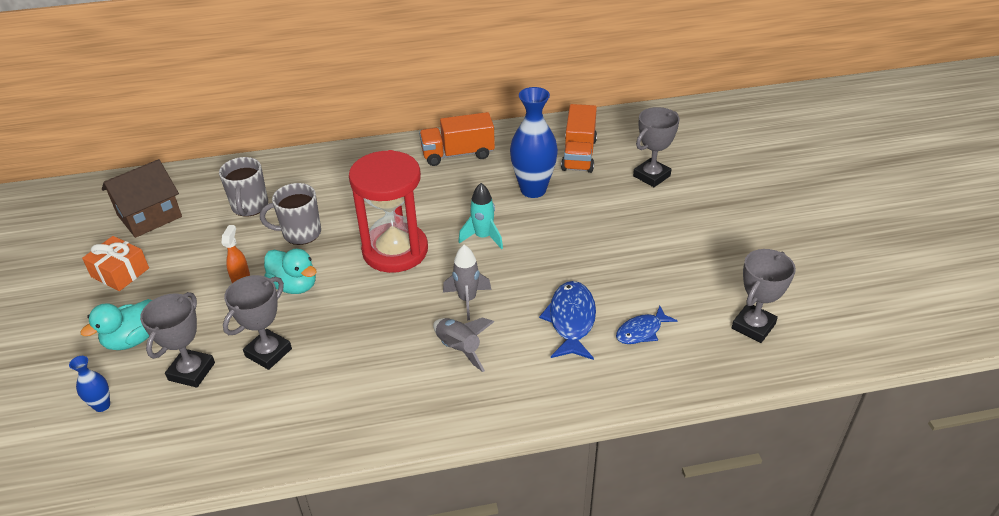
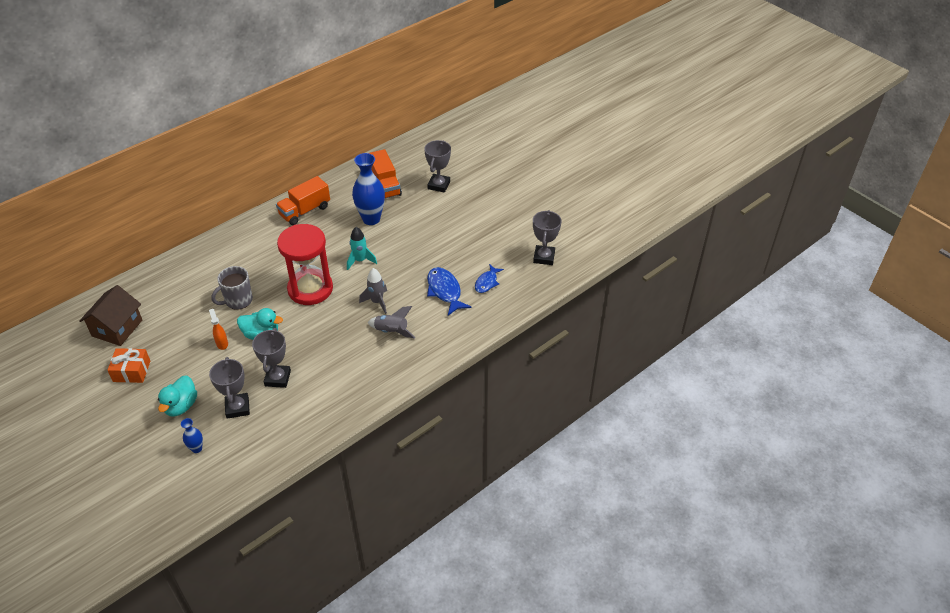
camera: 30 degrees left, 5 degrees up
(250, 206) = (186, 296): grey mug -> none

